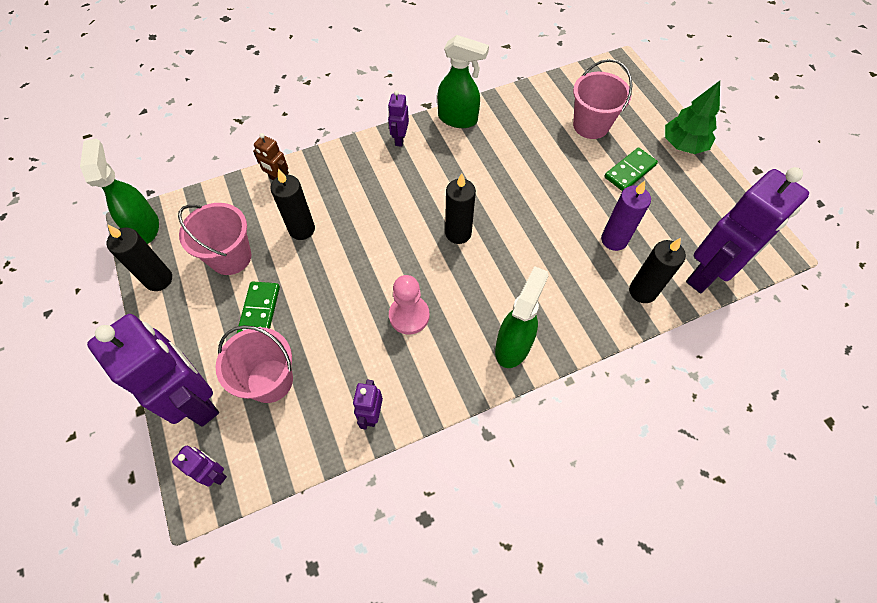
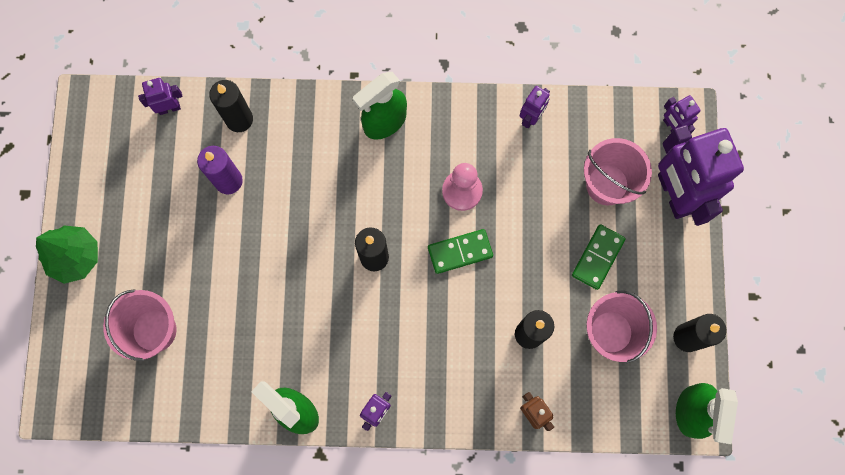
camera: 155 degrees left, 15 degrees up
(629, 171) = (156, 251): green domino -> green domino (460, 252)
(707, 275) = (169, 108): purple robot -> purple robot, size x0.45

